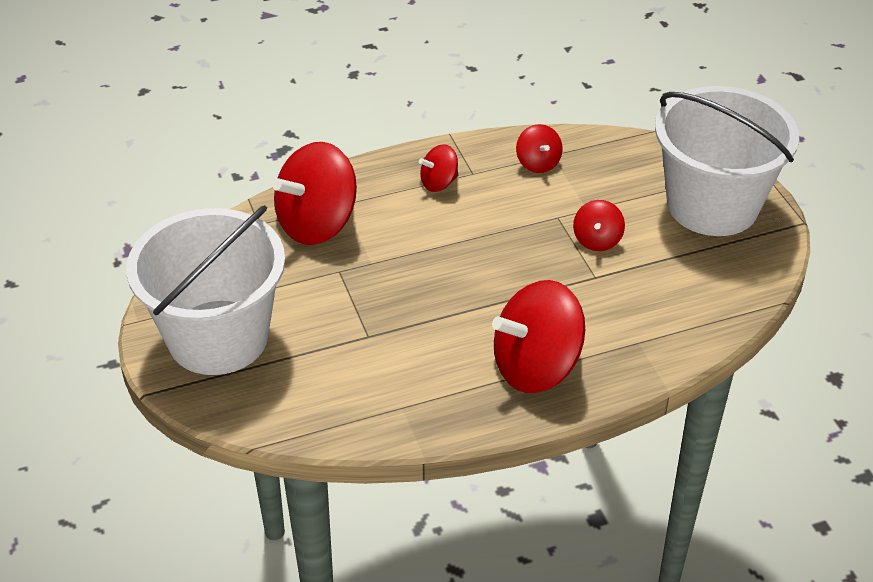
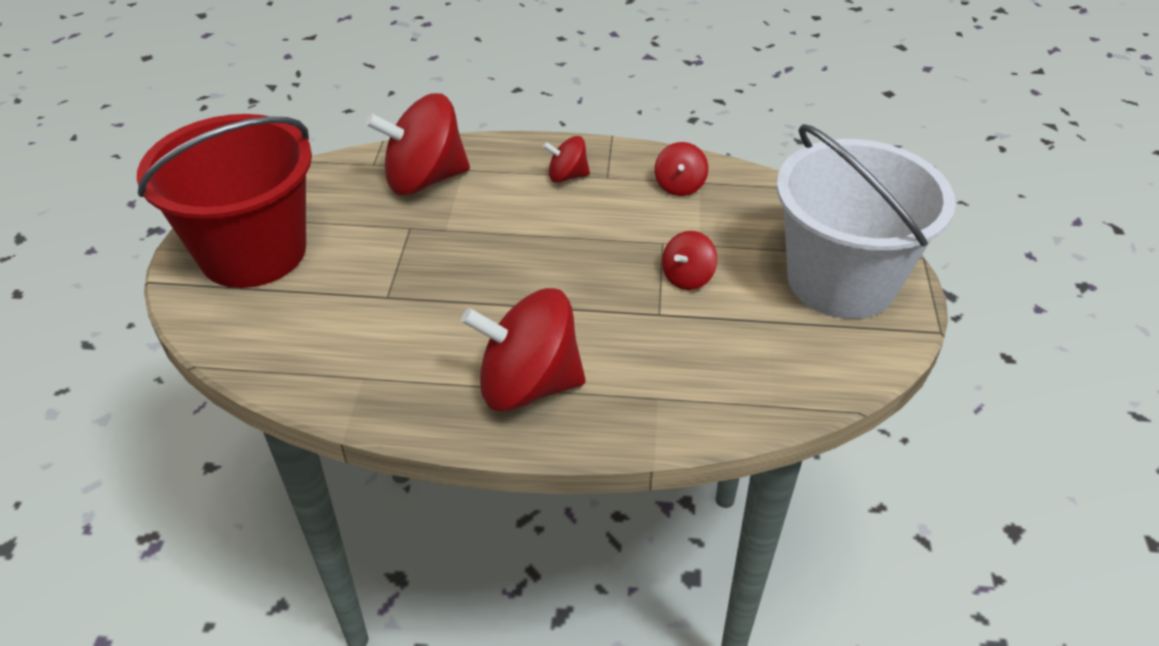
camera: 25 degrees right, 0 degrees up
(218, 337) = (253, 252): white bucket -> red bucket

